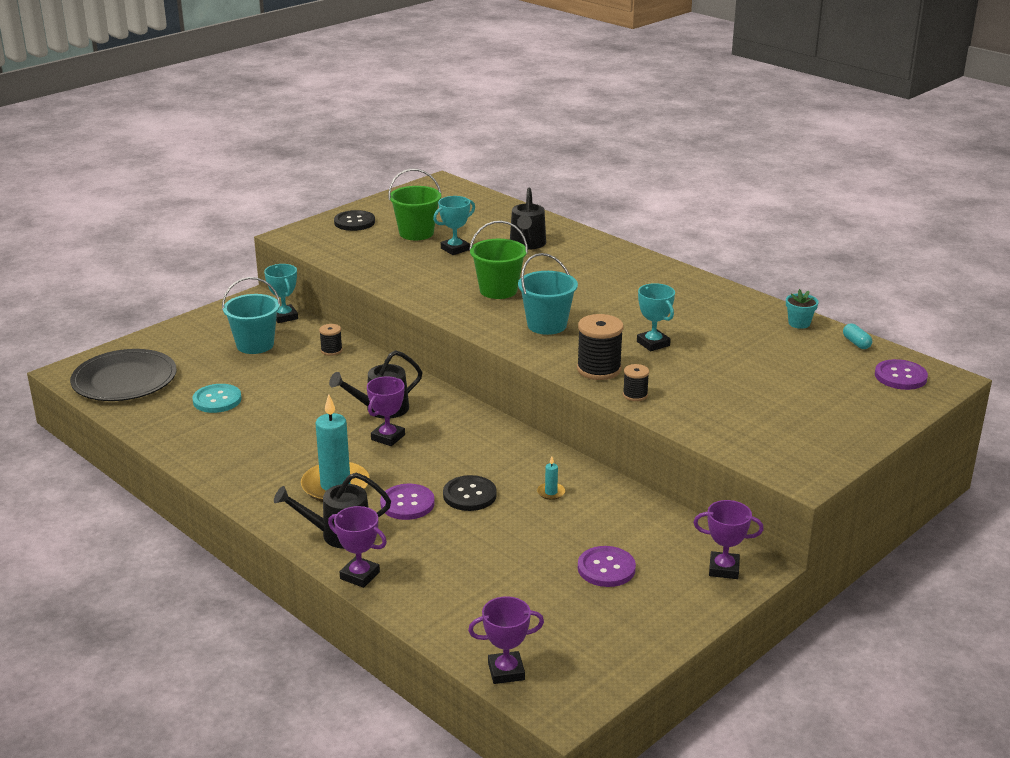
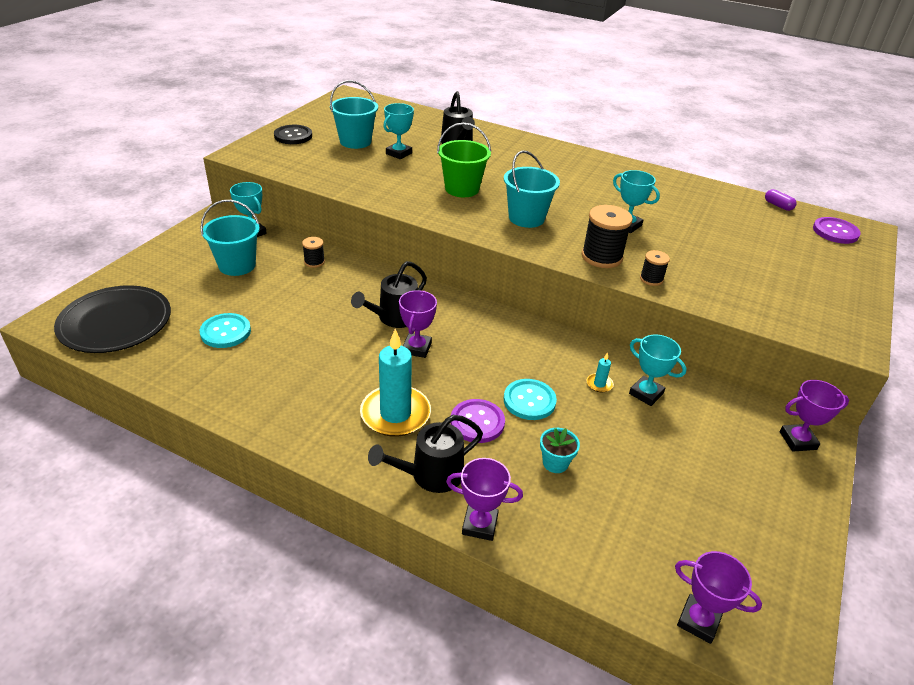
camera: 20 degrees left, 10 degrees up
(416, 233) = (355, 141): green bucket -> turquoise bucket
(469, 495) = (529, 401): black button -> turquoise button
(506, 671) = (698, 621): purple trophy -> purple trophy turned 60 degrees clockwise
(594, 507) = (646, 393): none -> turquoise trophy
(606, 568) = (702, 462): purple button -> none
(799, 323) = (722, 193): turquoise flower pot -> turquoise flower pot (555, 463)
(856, 343) = (778, 206): turquoise capsule -> purple capsule

